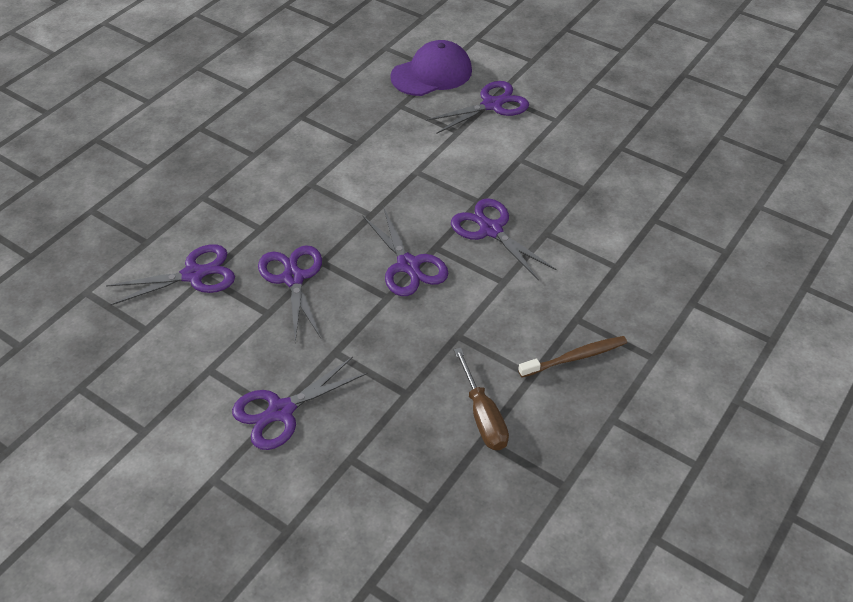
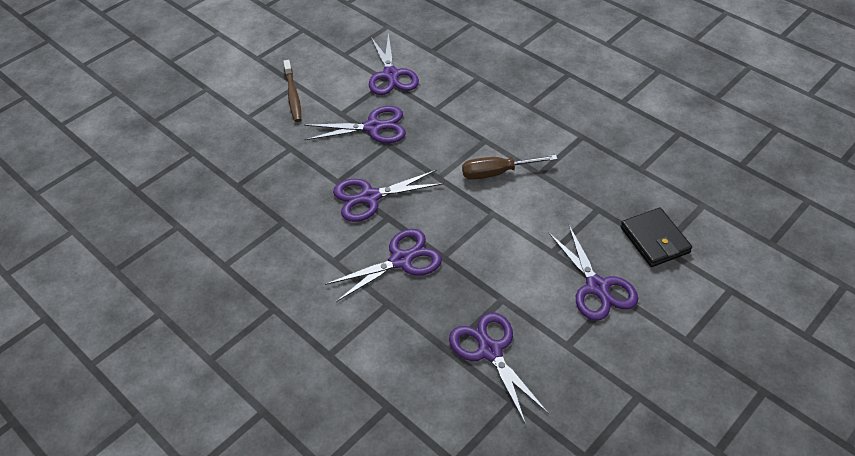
camera: 100 degrees right, 0 degrees up
(281, 411) = (247, 119): purple scissors -> purple scissors (490, 351)
(431, 74) = (655, 240): purple cap -> black wallet
(483, 416) = (197, 228): brown screwdriver -> brown screwdriver (497, 173)
(575, 357) = (231, 298): brown toothbrush -> brown toothbrush (293, 95)

